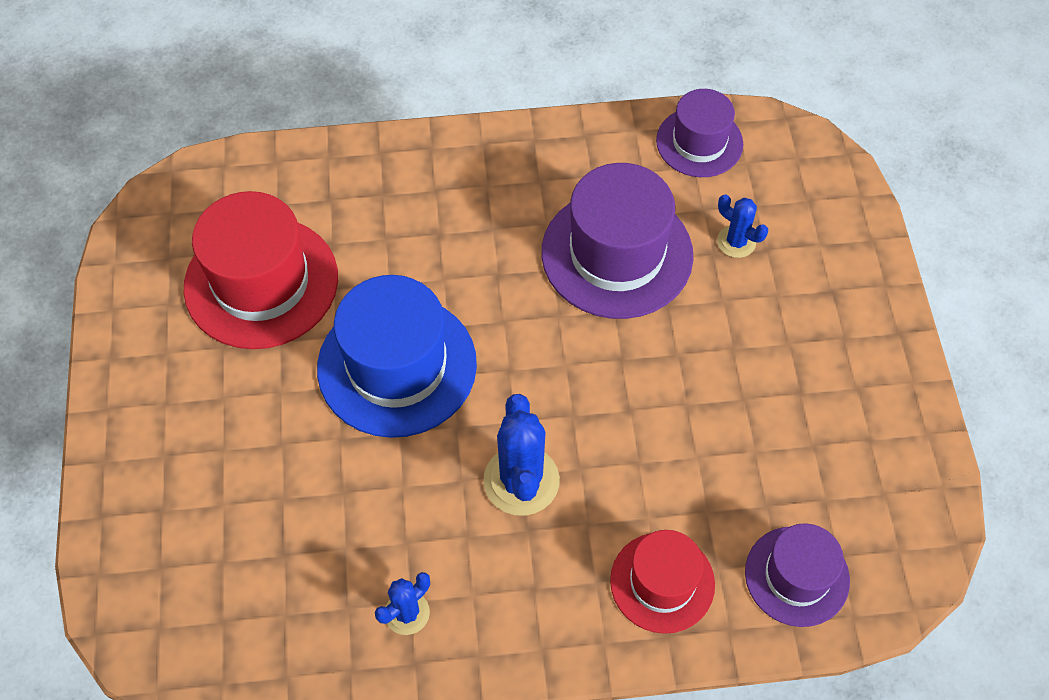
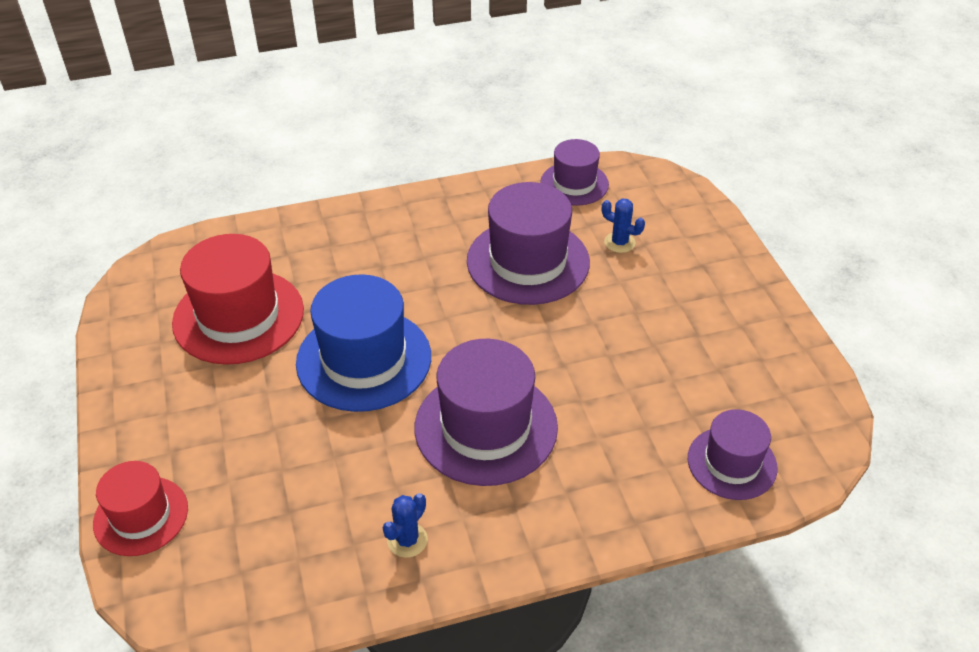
camera: 10 degrees left, 15 degrees down
(521, 481) = (486, 427): blue cactus -> purple hat
(662, 582) = (622, 484): red hat -> red hat (141, 516)

